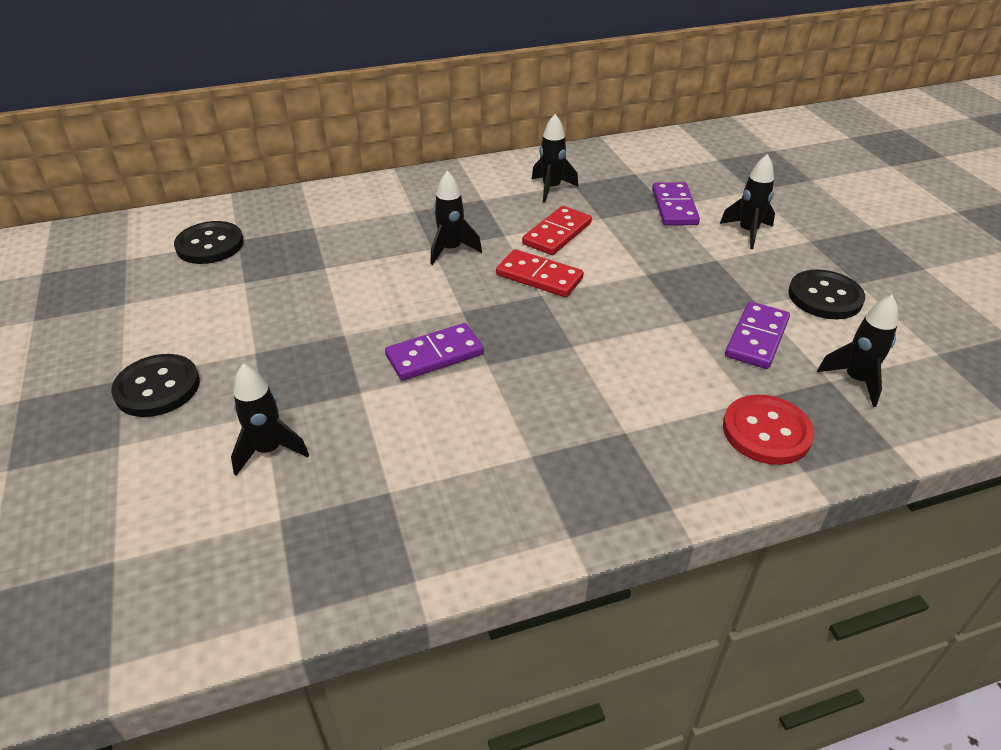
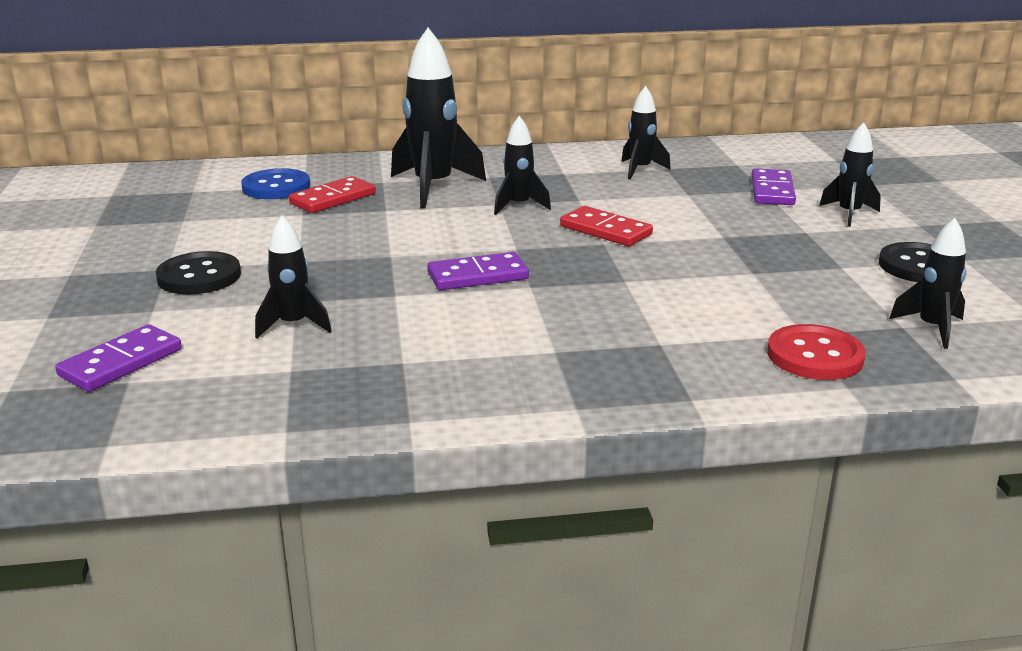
camera: 10 degrees right, 15 degrees down
(210, 245) = (276, 187): black button -> blue button
(364, 231) = (433, 187): none -> black rocket
(557, 233) = (635, 202): red domino -> red domino (333, 199)
(757, 338) = (830, 290): purple domino -> purple domino (121, 363)

